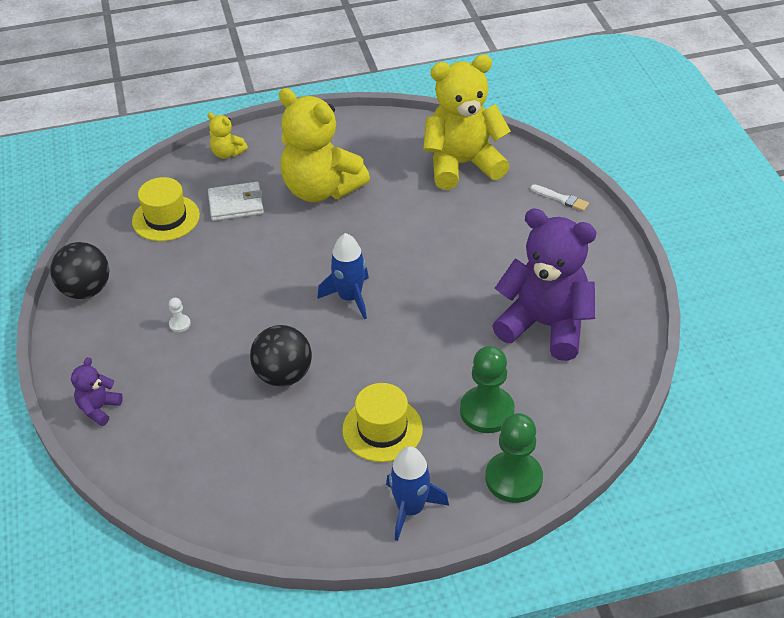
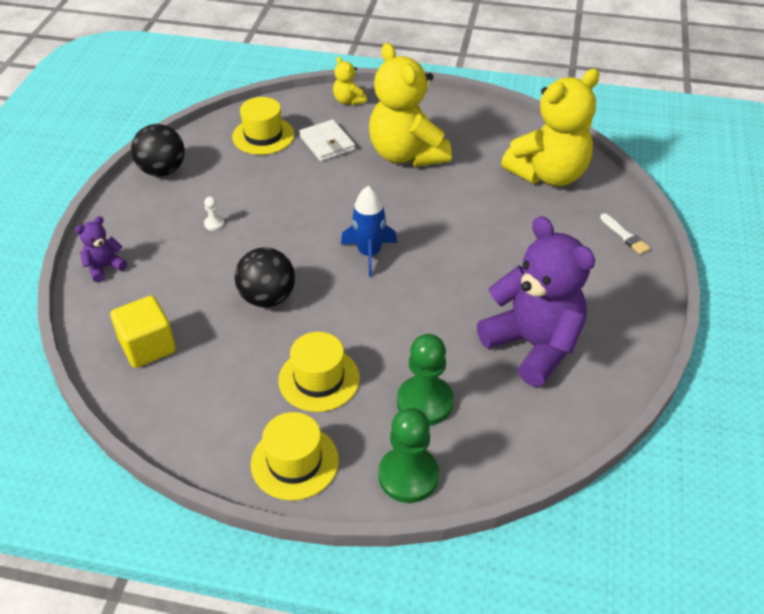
camera: 25 degrees right, 0 degrees up
(201, 465) = (148, 346): none -> yellow cube
(236, 204) = (327, 143): white wallet -> white wallet turned 45 degrees clockwise
(410, 509) = (294, 462): blue rocket -> yellow hat
(462, 164) = (548, 174): yellow teddy bear -> yellow teddy bear turned 135 degrees clockwise

